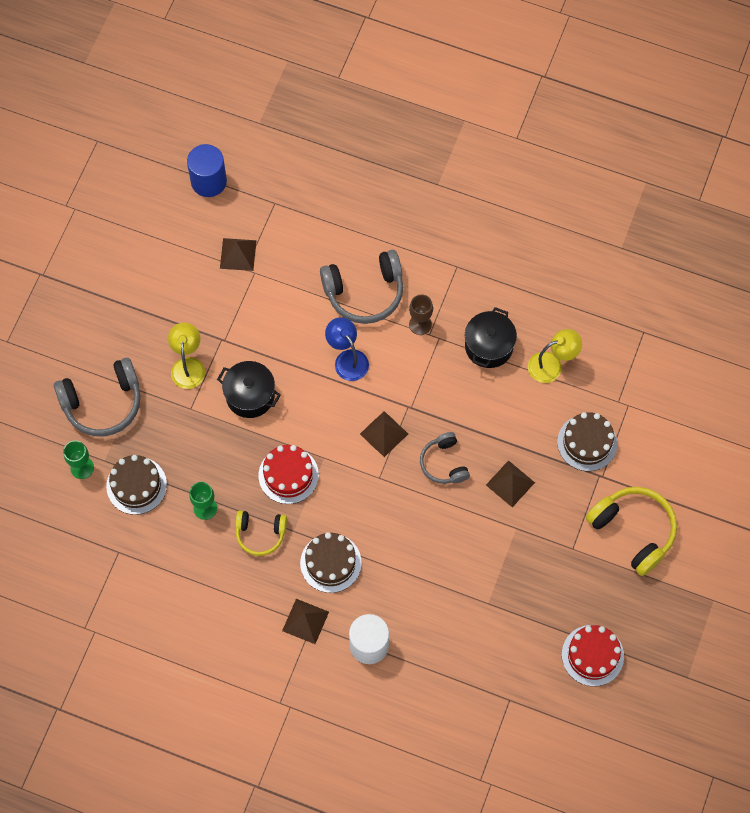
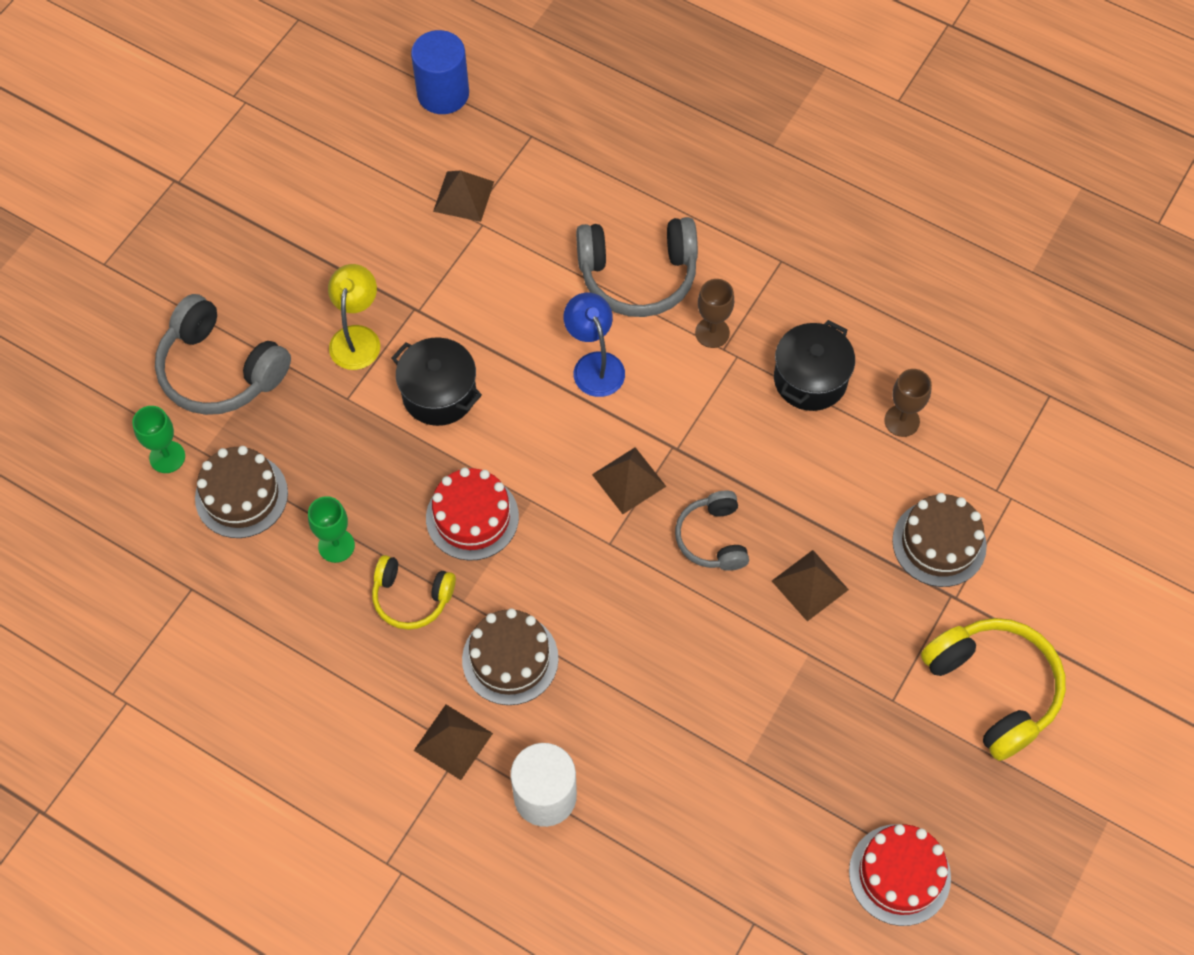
camera: 10 degrees right, 5 degrees down
(103, 403) = (220, 370): grey headphones -> grey headphones turned 45 degrees clockwise
(552, 365) = (902, 421): yellow lamp -> brown goblet

